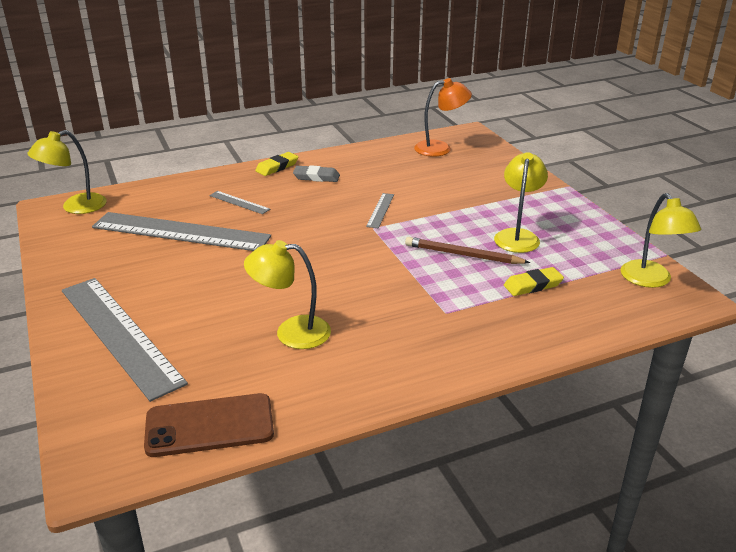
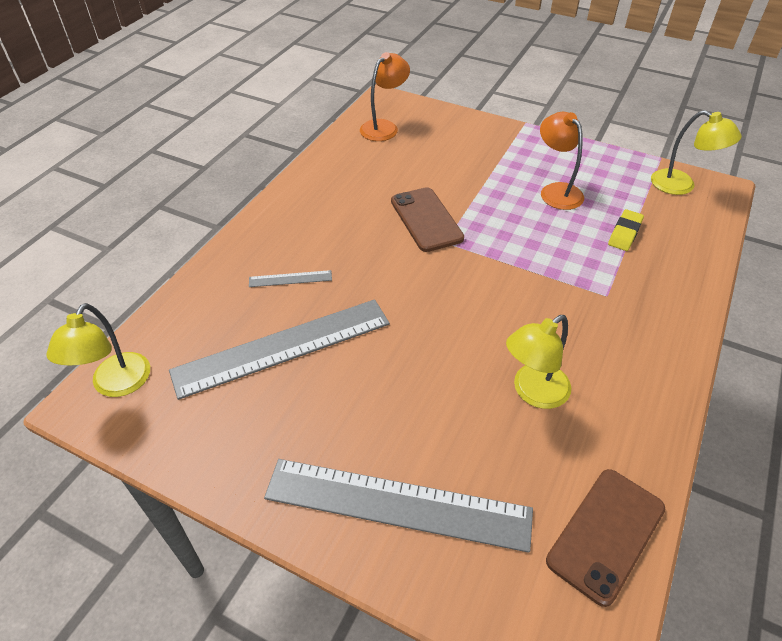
camera: 40 degrees left, 15 degrees up
(277, 167) = (268, 217): yellow eraser -> none
(316, 177) = (322, 211): grey eraser -> none
(380, 210) = (426, 219): grey ruler -> brown phone
(463, 255) = (545, 231): brown pencil -> none
(517, 236) = (556, 191): yellow lamp -> orange lamp

